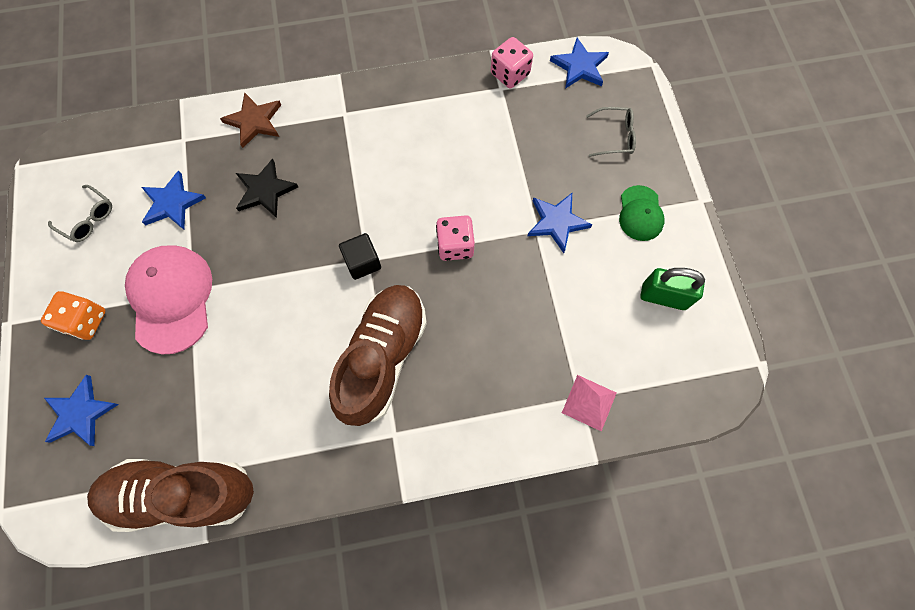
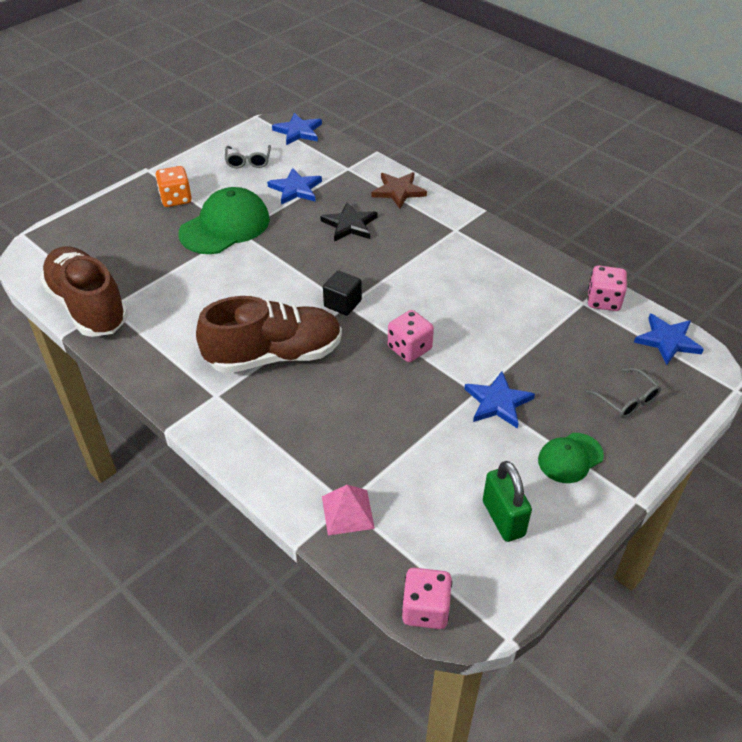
camera: 55 degrees right, 25 degrees down
(81, 413) = (111, 231): blue star -> blue star (298, 131)
(171, 298) = (225, 226): pink cap -> green cap
(706, 403) = (425, 609): none -> pink dice

